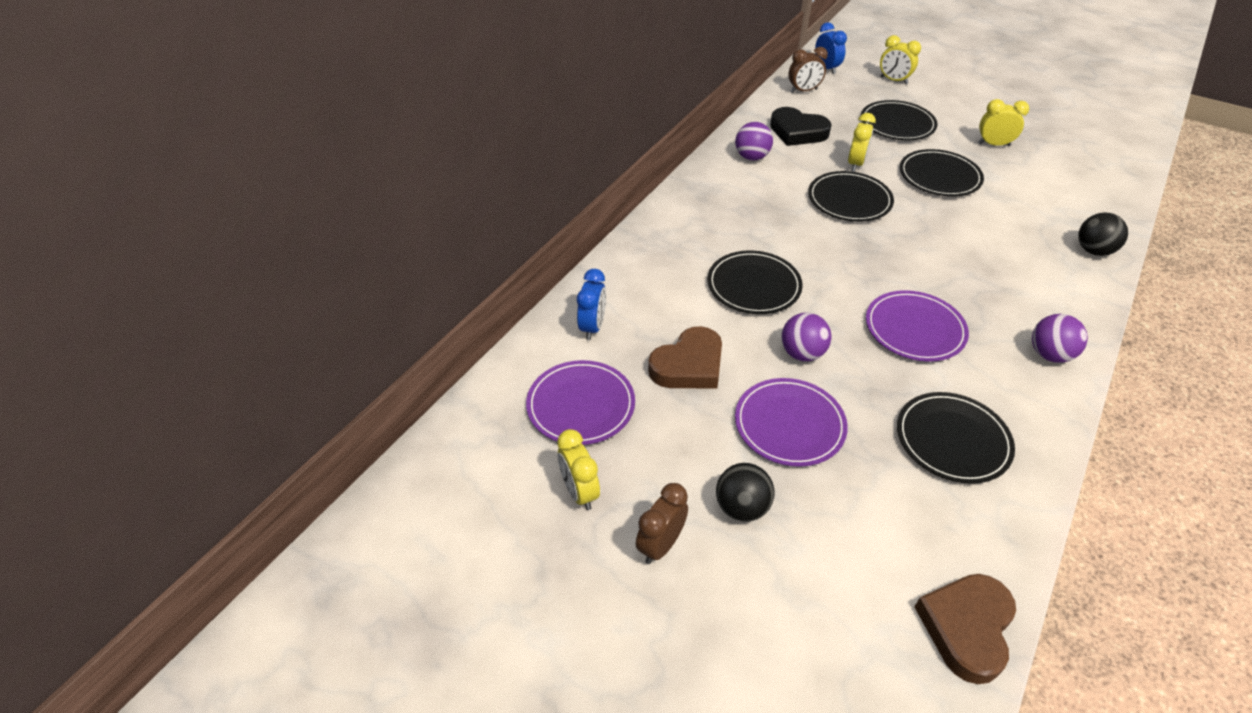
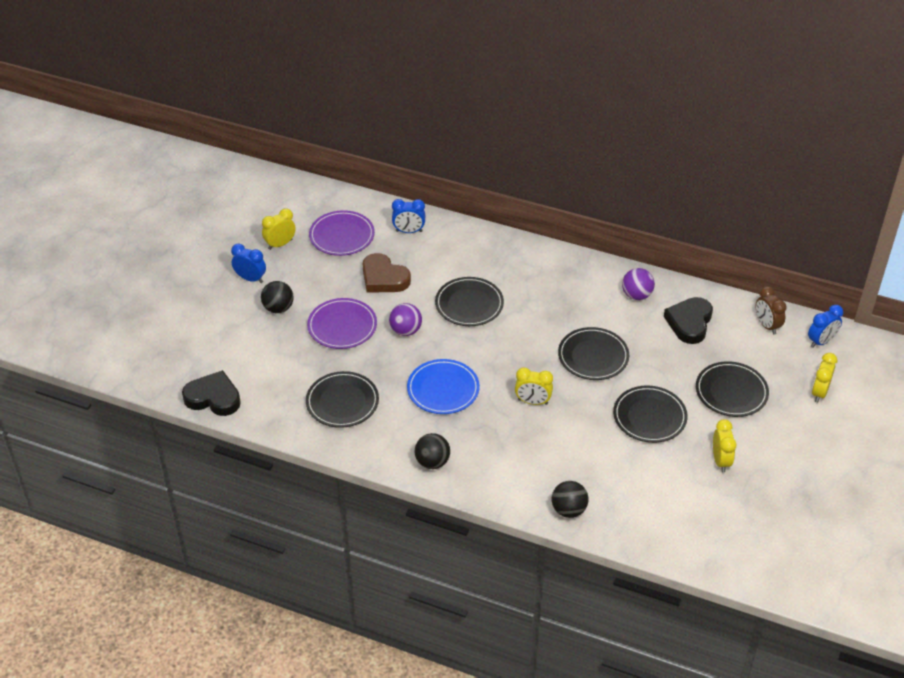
camera: 80 degrees right, 0 degrees up
(660, 545) = (250, 278): brown clock -> blue clock
(855, 164) = (650, 361): yellow clock -> yellow clock (533, 402)
(914, 329) = (443, 389): purple plate -> blue plate
(966, 628) = (213, 398): brown heart -> black heart
(1049, 354) = (432, 462): purple ball -> black ball

